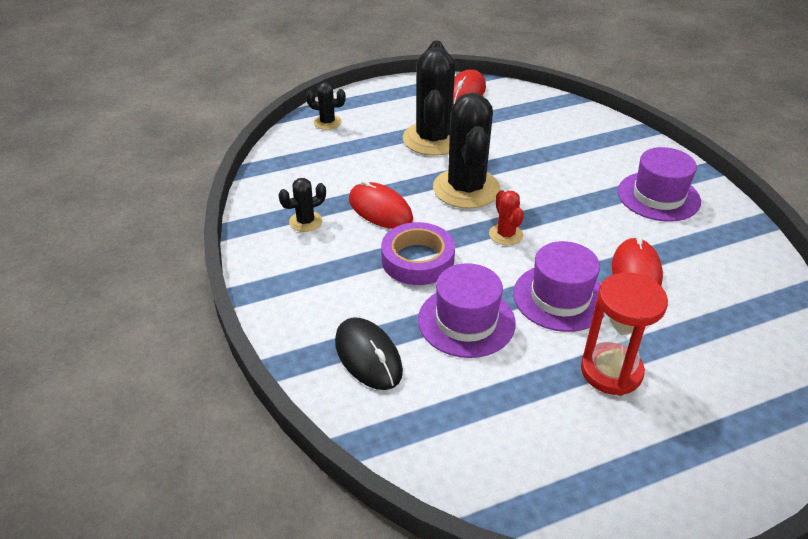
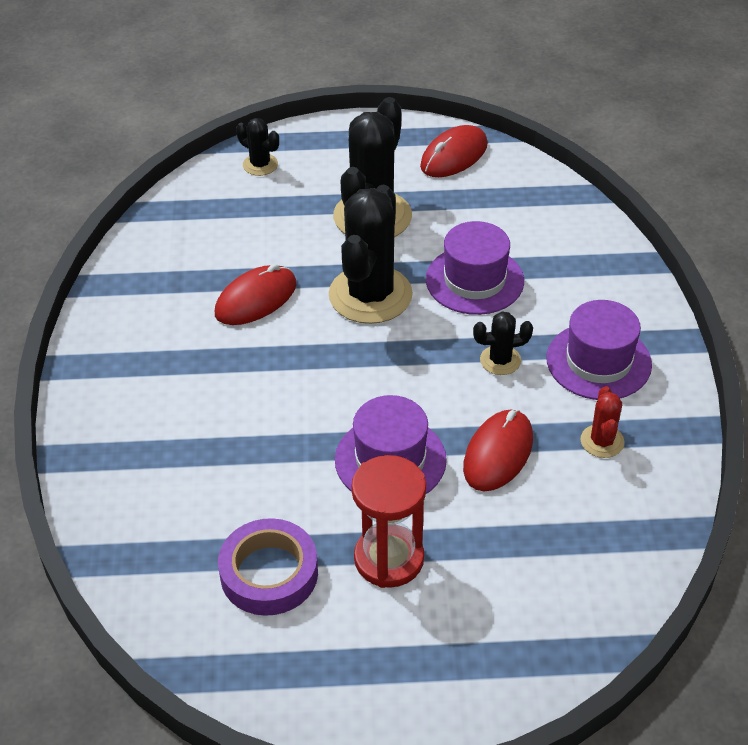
camera: 20 degrees right, 5 degrees up
(305, 222) = (166, 295): black cactus -> black cactus (500, 360)
(368, 356) = (147, 471): black mouse -> none
(380, 209) = (256, 299): red mouse -> red mouse turned 75 degrees clockwise
(417, 260) = (261, 373): purple tape -> purple tape (269, 573)
(466, 321) = (270, 460): purple hat -> purple hat (474, 280)
(506, 235) = (379, 367): red cactus -> red cactus (602, 441)

